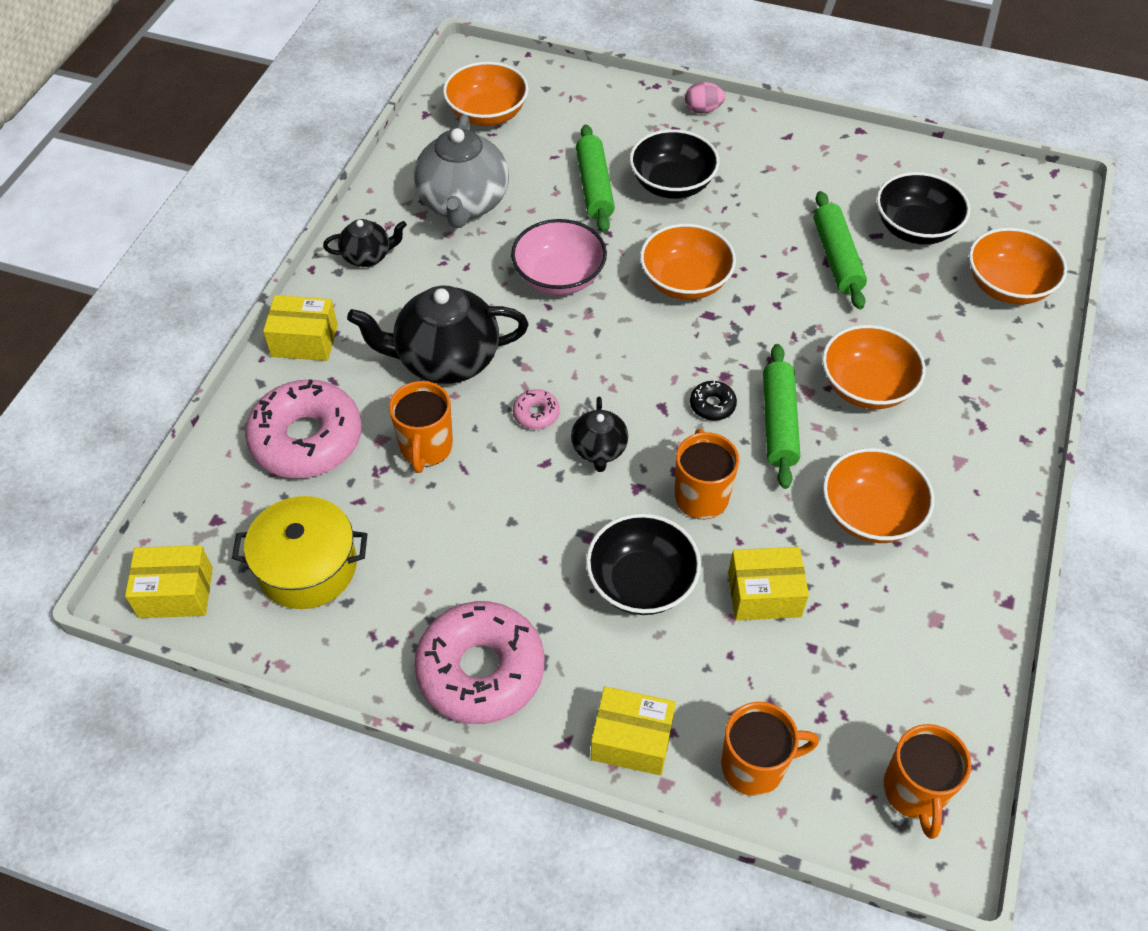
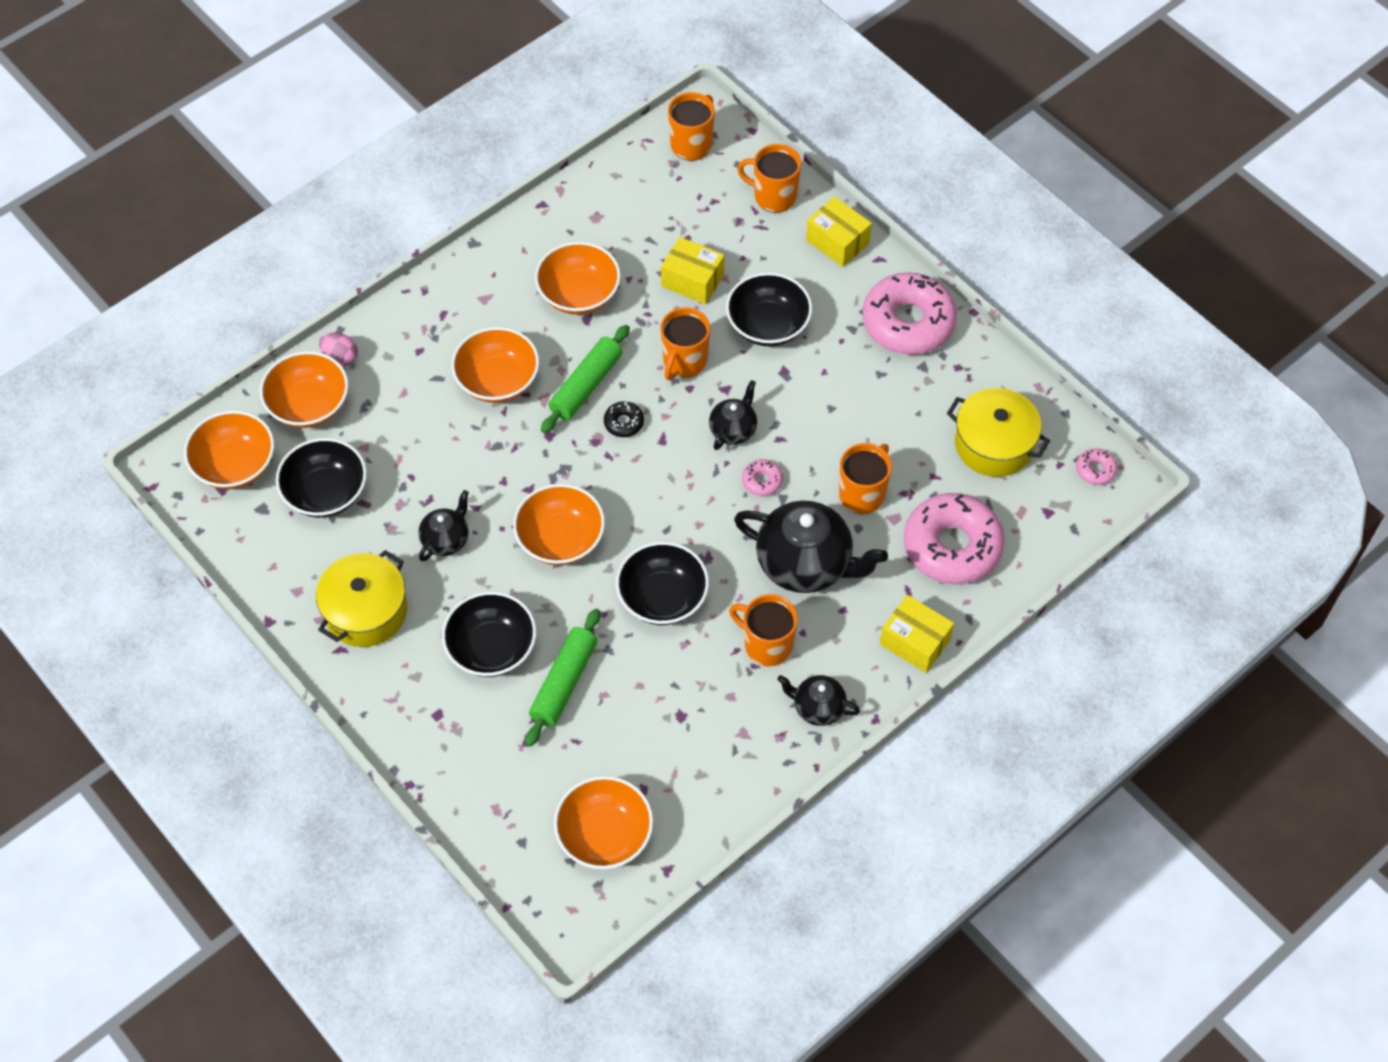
camera: 150 degrees left, 5 degrees up
(176, 592) = (1095, 470): yellow box -> pink donut
(441, 282) = (766, 645): none -> orange mug
(463, 204) = (697, 725): grey teapot -> none
(559, 277) = (662, 598): pink bowl -> black bowl
(703, 110) = (390, 726): pink egg -> pink egg (340, 357)
(781, 239) = (446, 539): none -> black teapot
(794, 166) = (366, 611): none -> yellow pot
(836, 258) = (417, 498): green rolling pin -> none
(1010, 215) = (235, 465): none -> orange bowl

